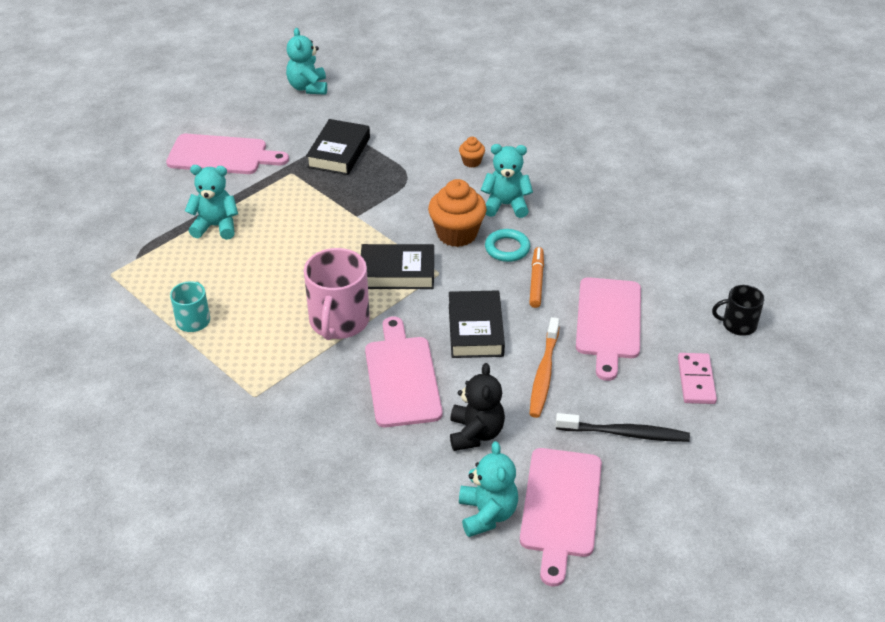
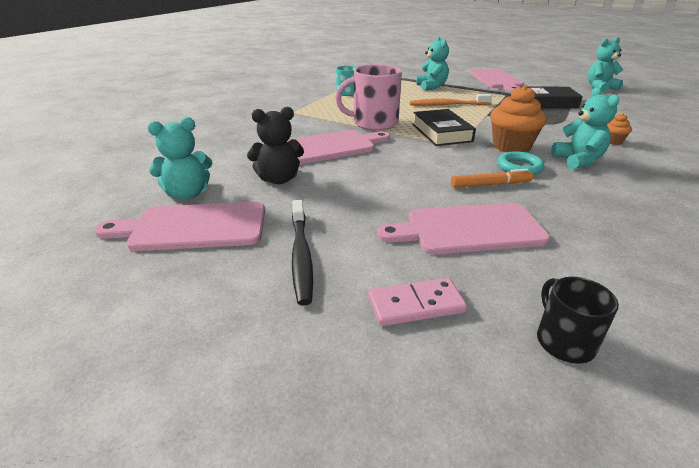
camera: 75 degrees right, 10 degrees down
(475, 330) = (401, 166): black book -> none
(544, 374) = (366, 201): orange toothbrush -> orange toothbrush (447, 105)

